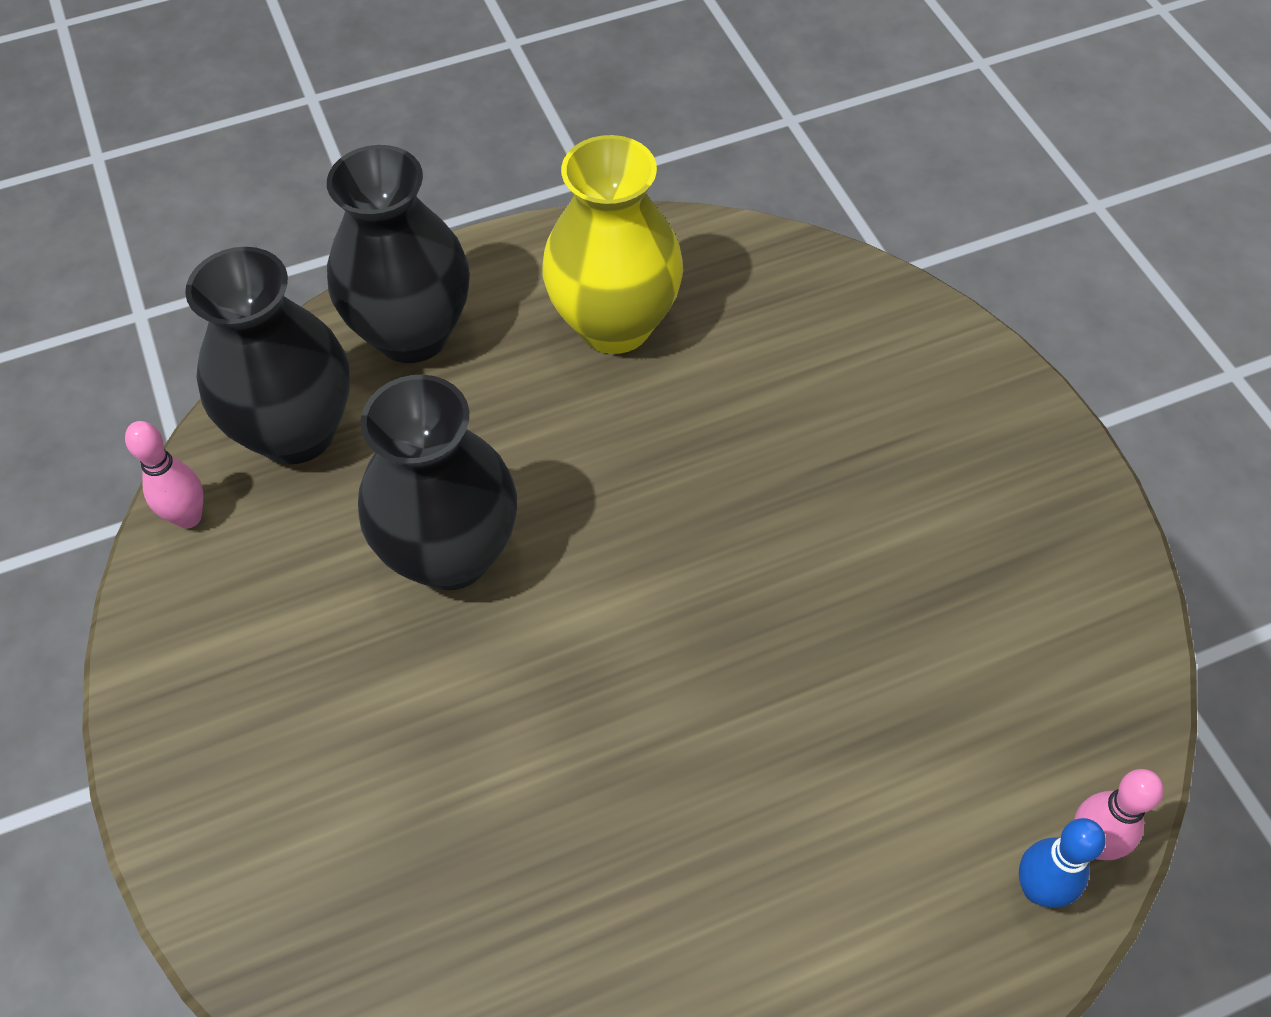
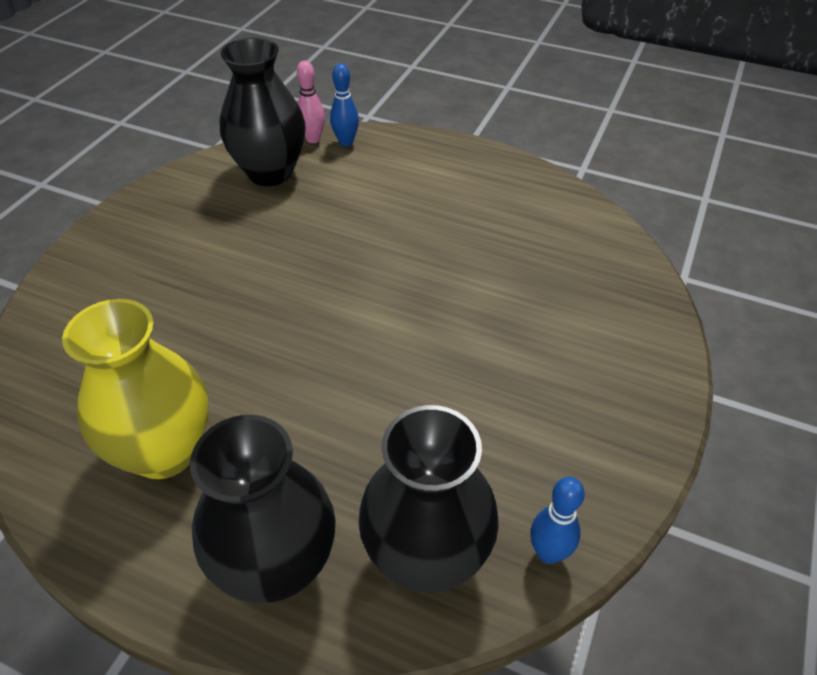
camera: 135 degrees left, 10 degrees down
(188, 517) = (548, 553): pink bowling pin -> blue bowling pin
(451, 554) = (413, 397): black vase -> black vase (270, 172)

